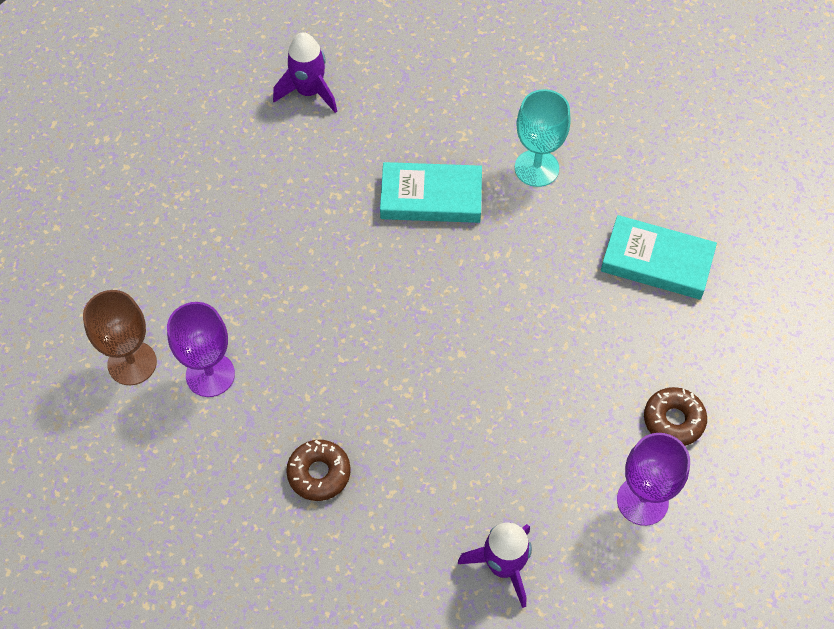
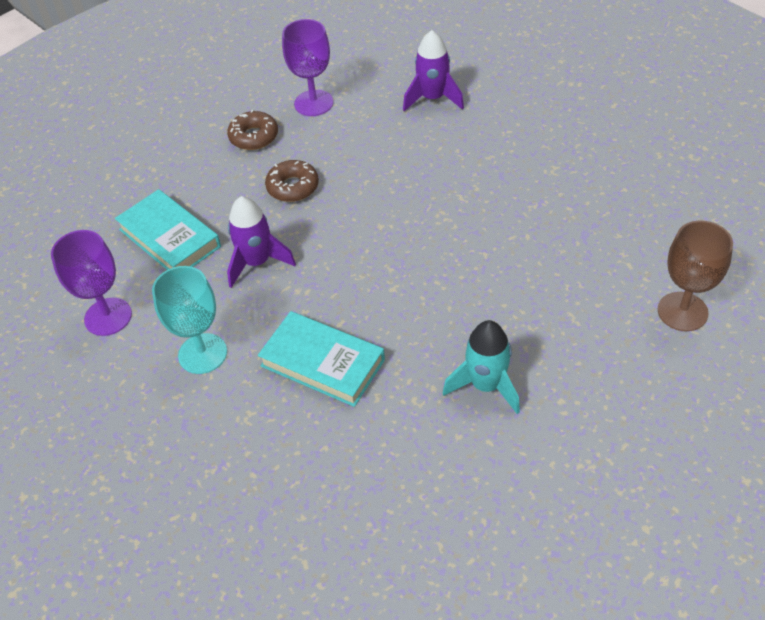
camera: 150 degrees left, 10 degrees down
(210, 375) = (609, 279): purple goblet -> purple goblet (108, 317)
(285, 228) = (486, 385): none -> turquoise rocket
(309, 92) = (385, 542): purple rocket -> purple rocket (257, 262)
(319, 473) = (540, 183): brown donut -> brown donut (293, 187)

